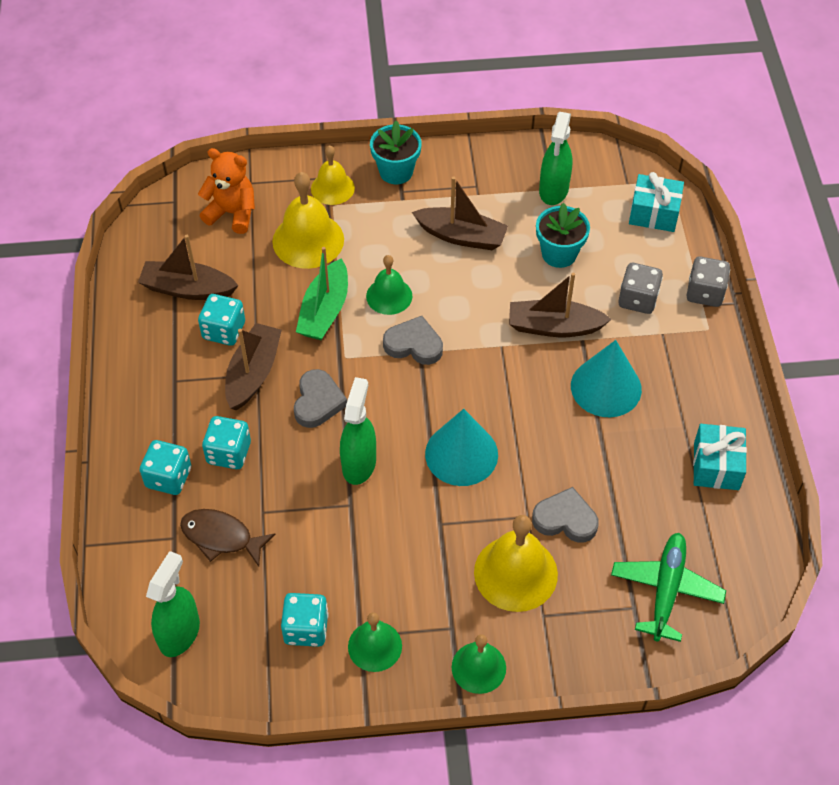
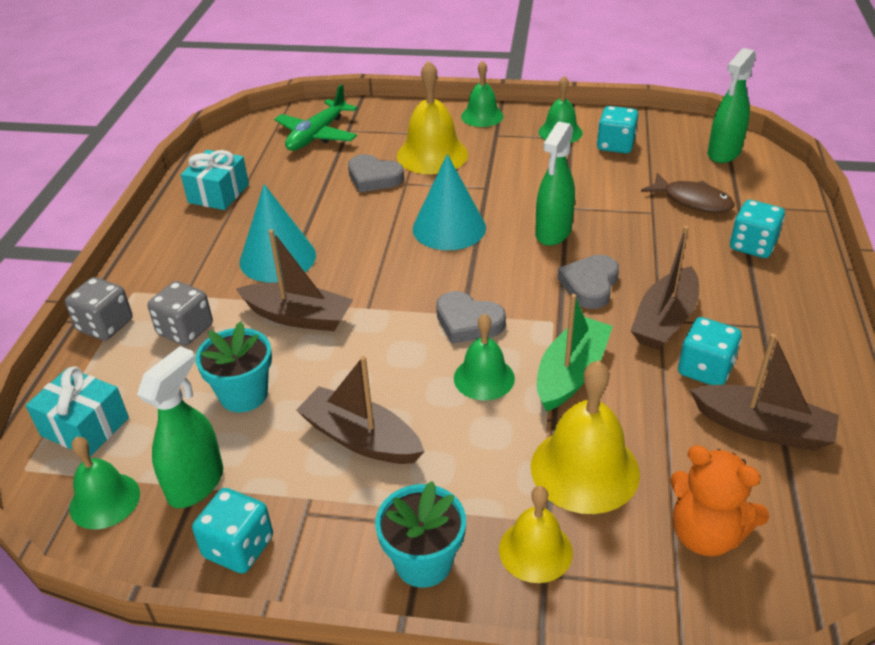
camera: 165 degrees left, 15 degrees down
(229, 453) = (689, 256): turquoise dice -> turquoise dice (239, 547)
(604, 172) = (104, 500): none -> green bell

